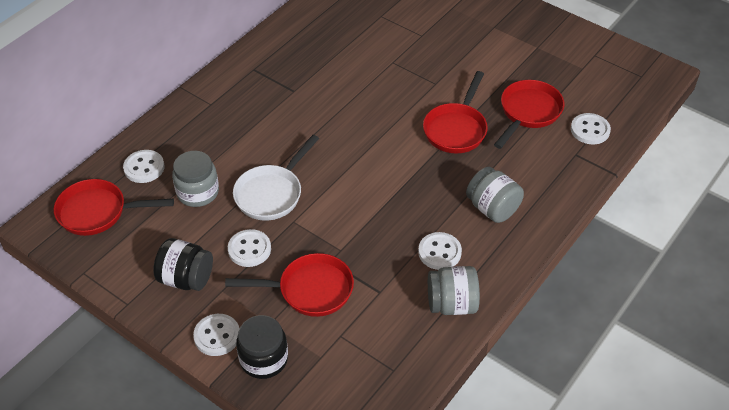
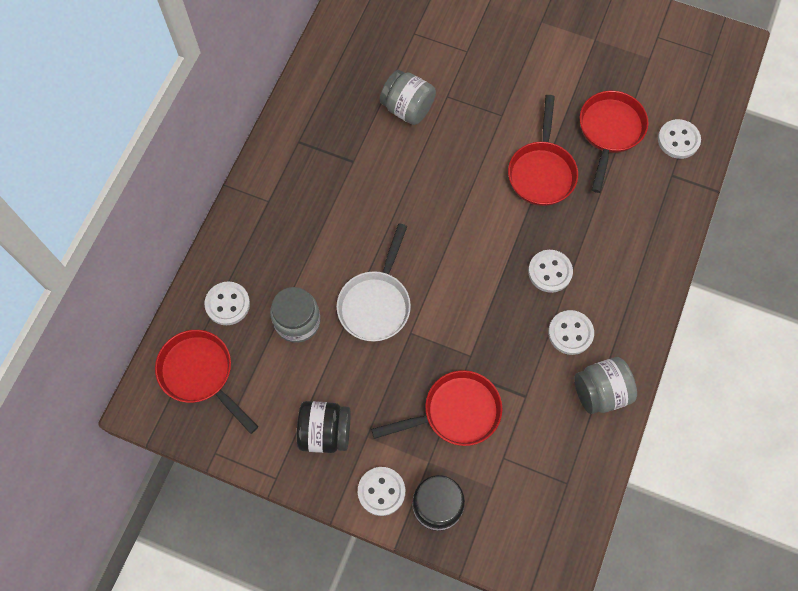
camera: 15 degrees left, 20 degrees up
(98, 212) = (200, 374): red pan -> red pan turned 60 degrees clockwise
(249, 249) = (377, 379): white button -> white button (550, 272)
(492, 208) = (607, 265): grey jar -> grey jar (407, 108)

